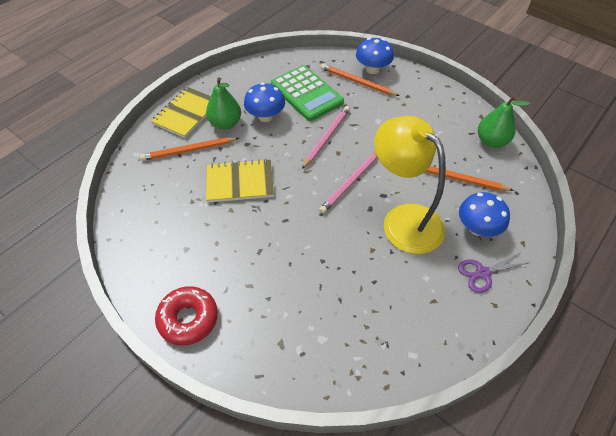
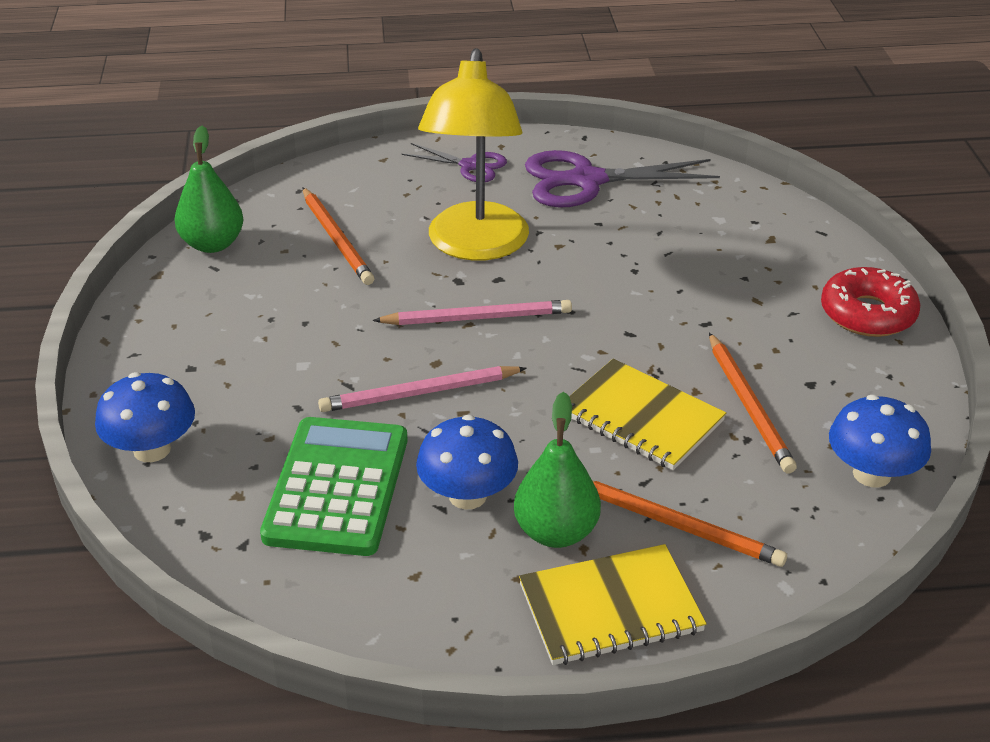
camera: 135 degrees left, 15 degrees down
(357, 82) = (220, 445): orange pencil -> orange pencil (749, 406)
(419, 312) = (587, 180): none -> purple scissors
(477, 228) = (406, 193): blue mushroom -> blue mushroom (871, 474)

